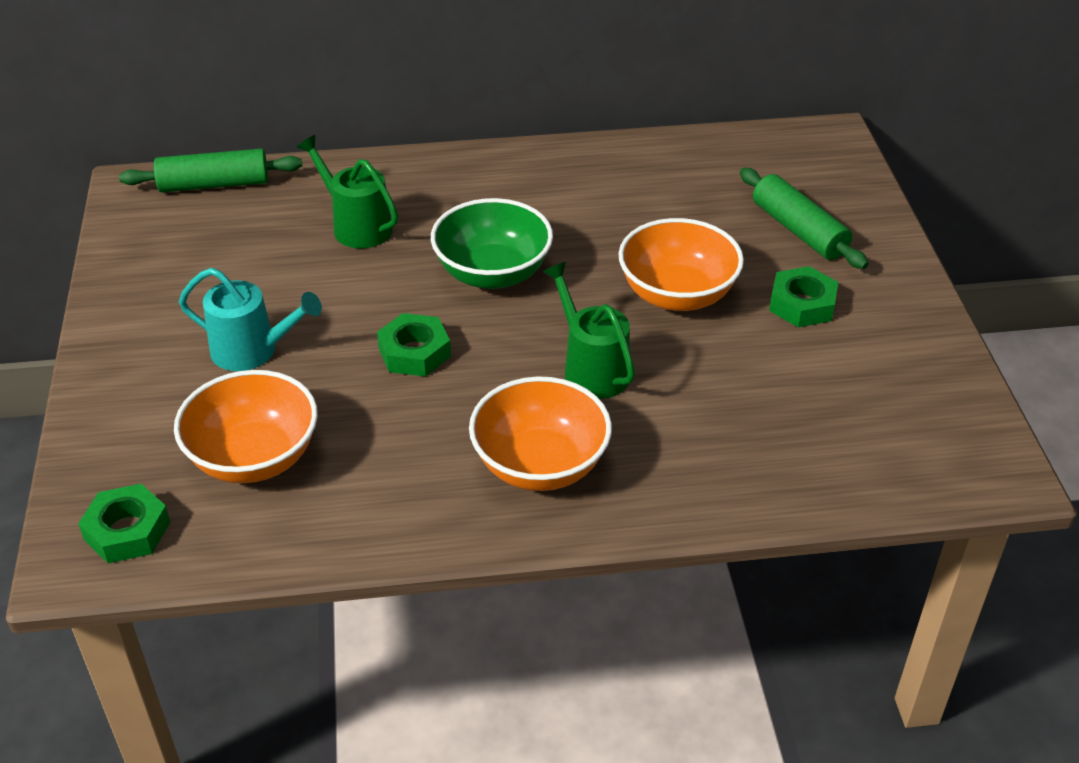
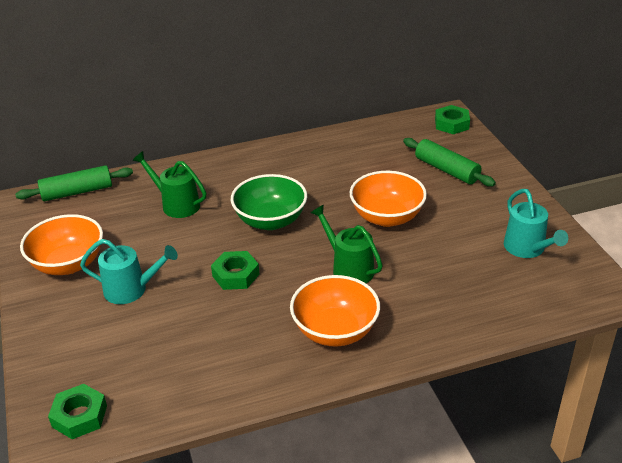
camera: 10 degrees left, 5 degrees down
(254, 458) = (151, 356): orange bowl -> orange bowl (68, 264)
(802, 304) = (462, 212): green nut -> green nut (451, 124)
(889, 381) = (527, 249): none -> turquoise watering can

